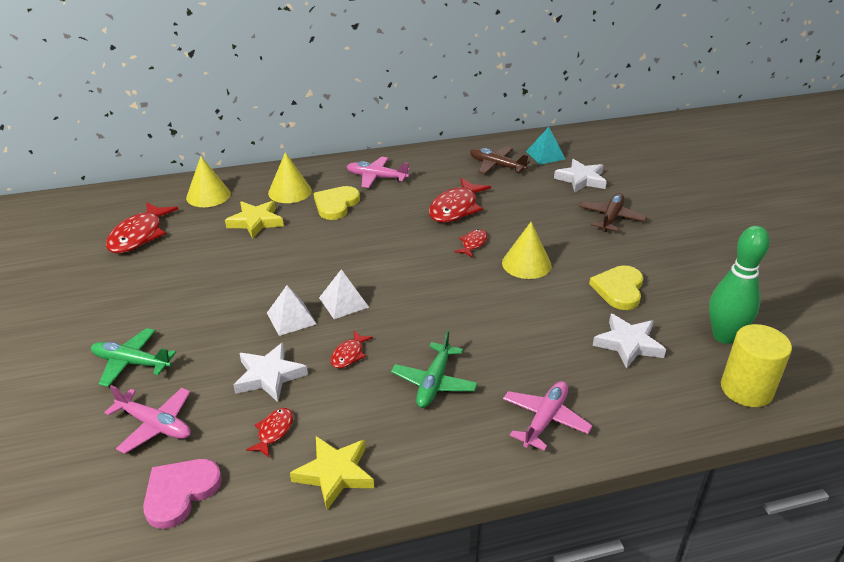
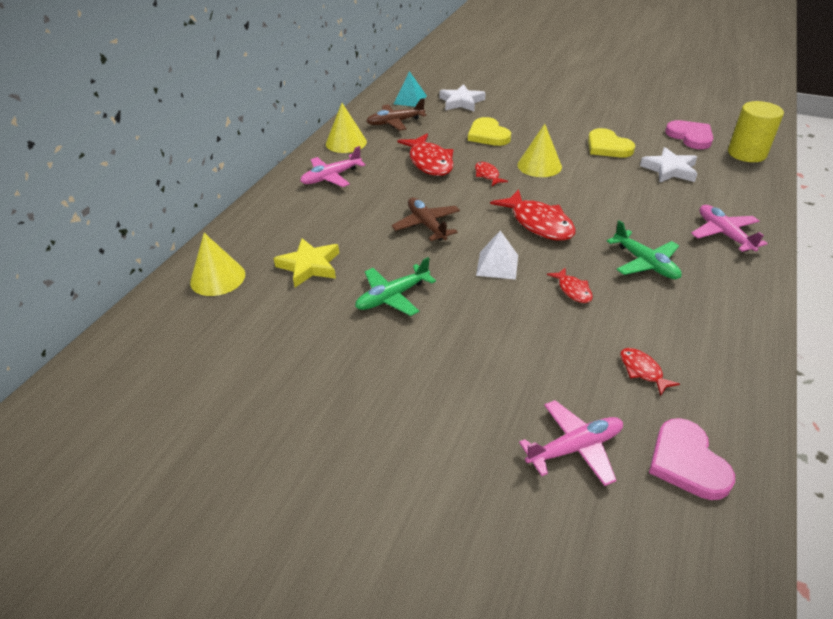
camera: 50 degrees left, 5 degrees up
(131, 363) = (457, 433): green plane -> green plane (392, 297)
(139, 235) = (225, 352): red fish -> red fish (538, 223)
(269, 376) = (562, 345): white star -> none
(290, 191) = (285, 228): yellow cone -> yellow cone (346, 142)
(291, 318) = (490, 302): white pyramid -> none
(335, 474) = (720, 356): yellow star -> none
(336, 205) = (344, 212): yellow heart -> yellow heart (488, 135)
(611, 218) = (522, 113): brown plane -> brown plane (426, 225)
(724, 336) = (690, 136): green bowling pin -> pink heart

